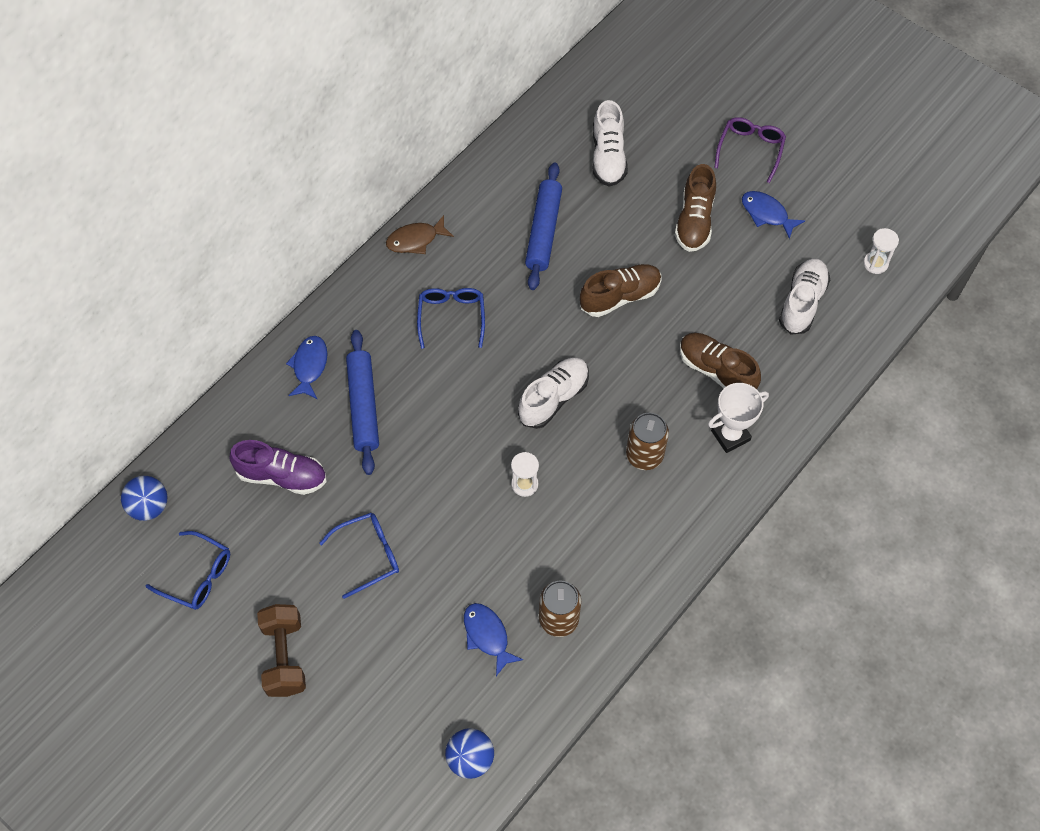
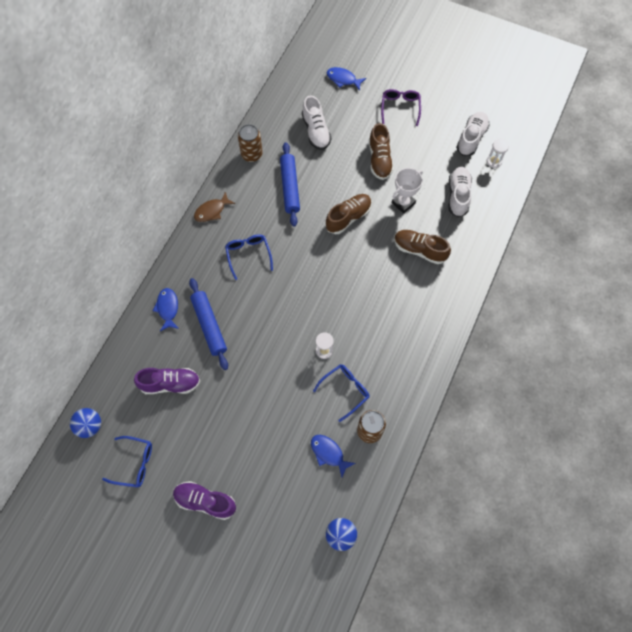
camera: 15 degrees left, 5 degrees up
(284, 657) = (205, 501): brown dumbbell -> purple shoe
(368, 555) = (240, 421): blue glasses -> blue glasses (345, 390)
(553, 398) = (326, 291): white shoe -> white shoe (471, 138)
(644, 455) = (391, 314): brown can -> brown can (251, 154)
(730, 435) = (439, 288): white trophy -> white trophy (403, 203)
(767, 214) = (421, 145): blue fish -> blue fish (343, 79)

